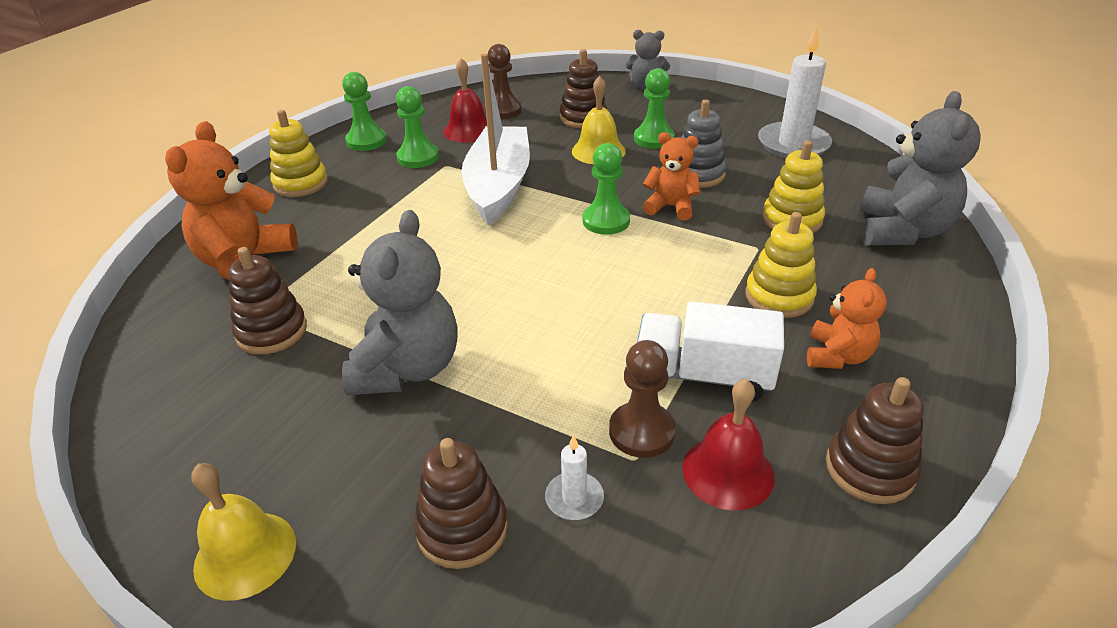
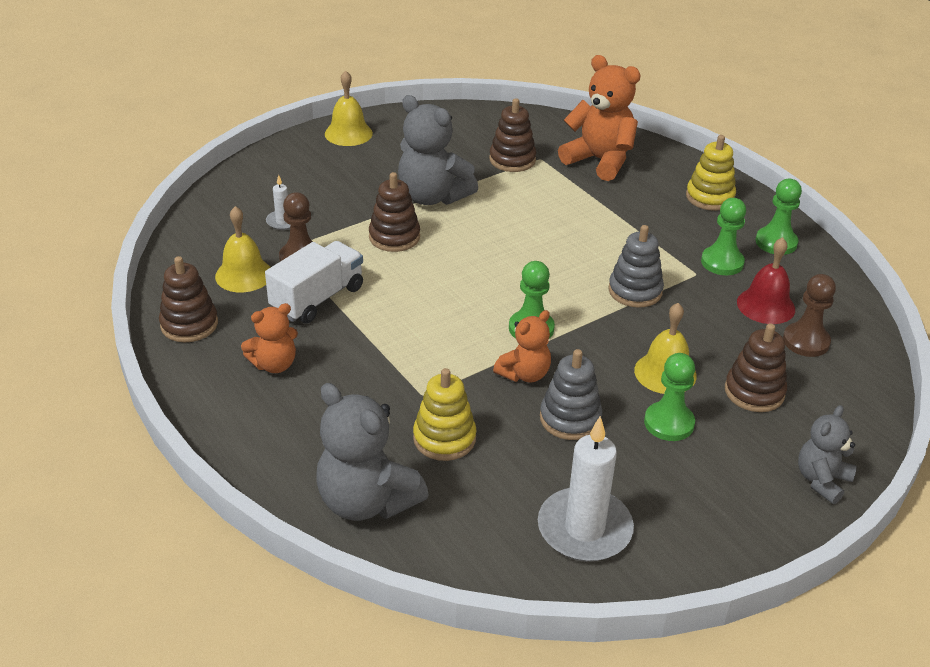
camera: 115 degrees right, 0 degrees up
(462, 529) = (301, 186): brown stacking toy -> brown stacking toy (394, 237)
(498, 186) = (635, 291): white boat -> grey stacking toy
(728, 472) = (243, 275): red bell -> yellow bell
(779, 296) = (355, 372): yellow stacking toy -> none
(837, 356) = (274, 364): orange teddy bear -> orange teddy bear turned 75 degrees counterclockwise

